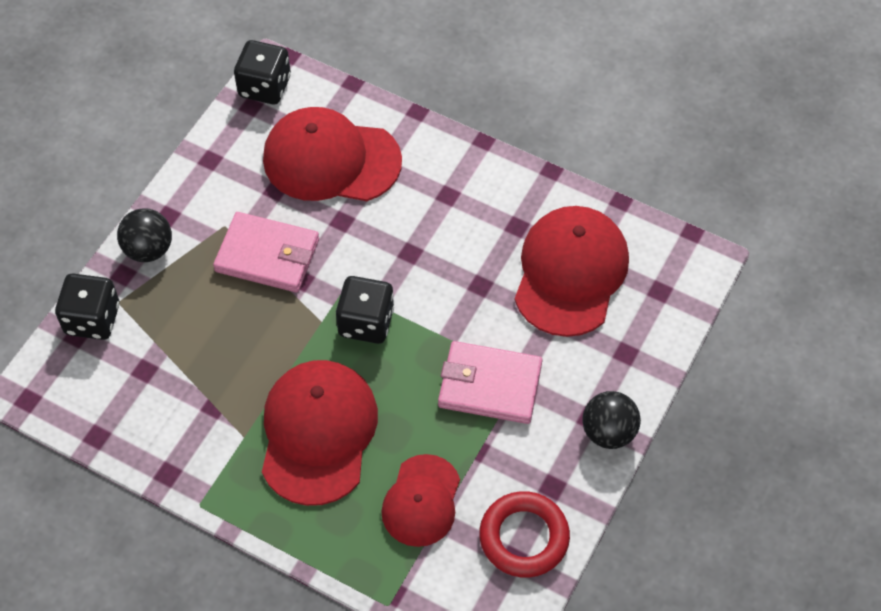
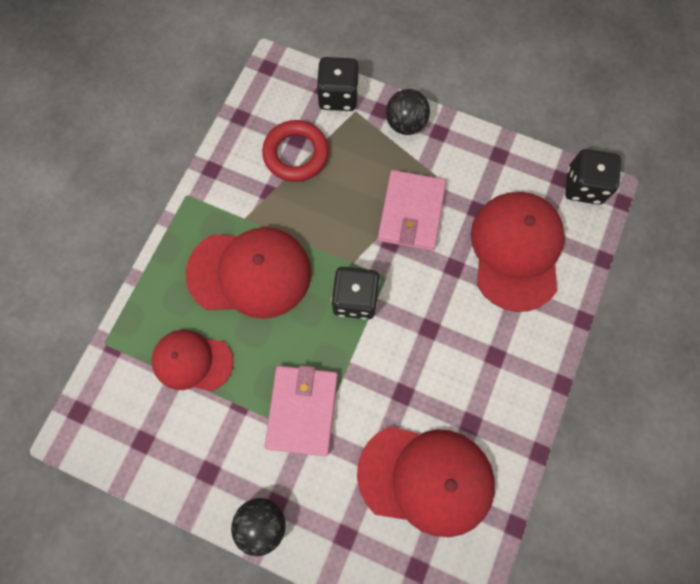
camera: 85 degrees right, 15 degrees up
(524, 537) = (161, 450): red ring -> red ring (296, 154)

